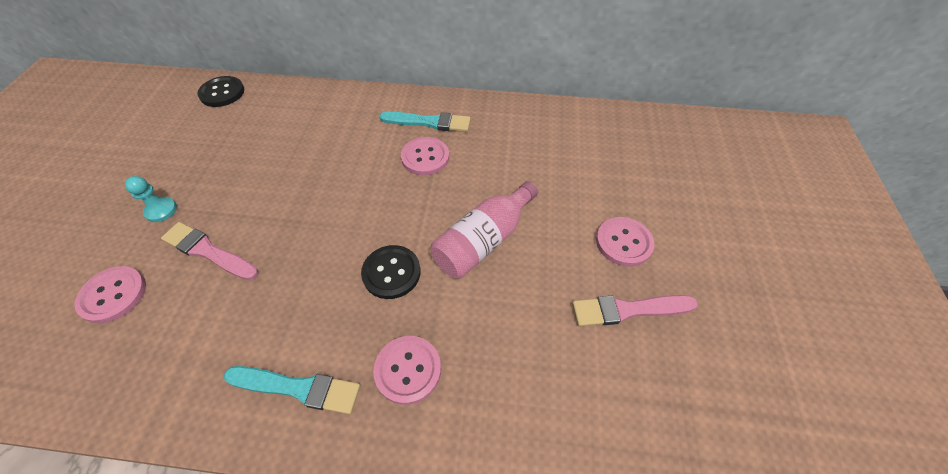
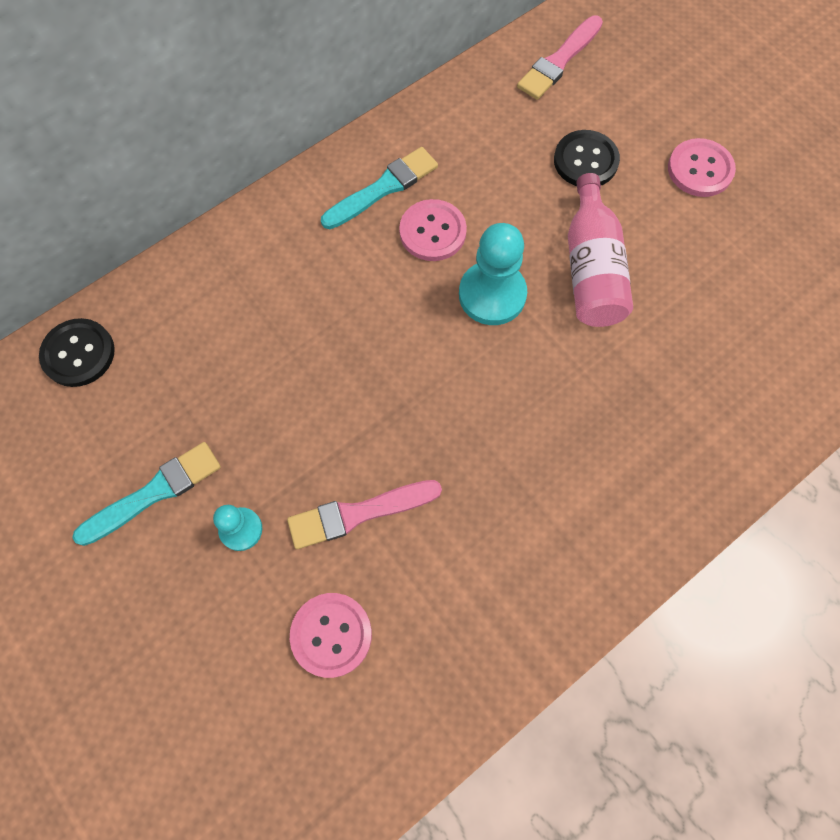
camera: 45 degrees left, 15 degrees up
(298, 388) = (606, 526): turquoise brush -> turquoise brush (154, 492)
(391, 273) = (553, 369): black button -> black button (585, 161)
(408, 370) = (666, 429): pink button -> none
(413, 208) = (492, 295): none -> turquoise pawn
(628, 310) = (762, 228): pink brush -> pink brush (559, 61)

